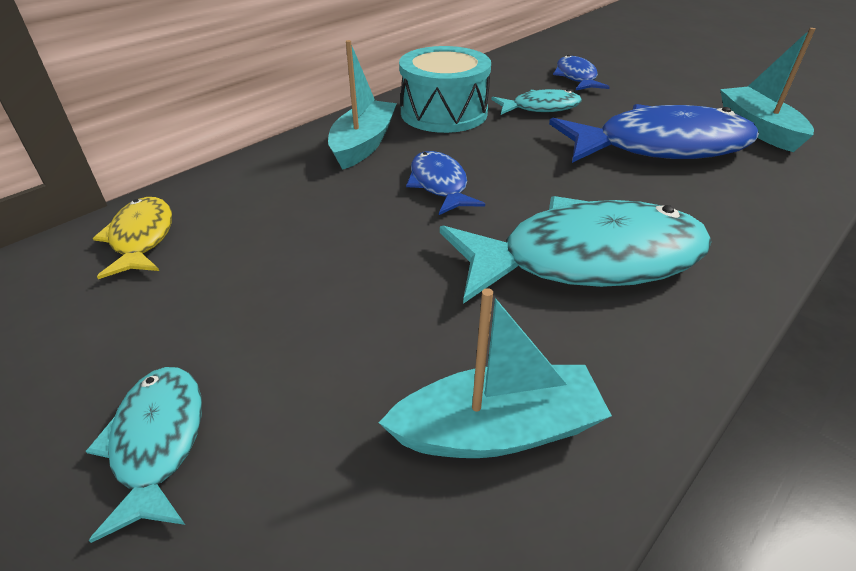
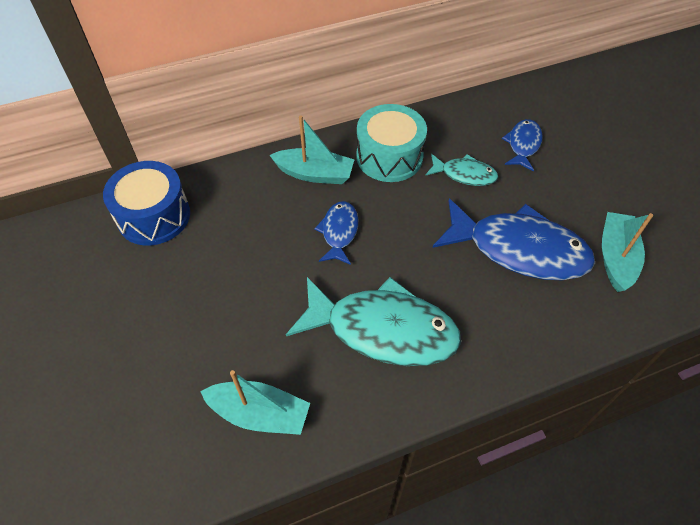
camera: 25 degrees right, 15 degrees up
(141, 238) = (154, 216): yellow fish -> blue drum
(158, 442) = (117, 354): turquoise fish -> none
(363, 144) = (315, 174): turquoise boat -> turquoise boat turned 60 degrees clockwise

